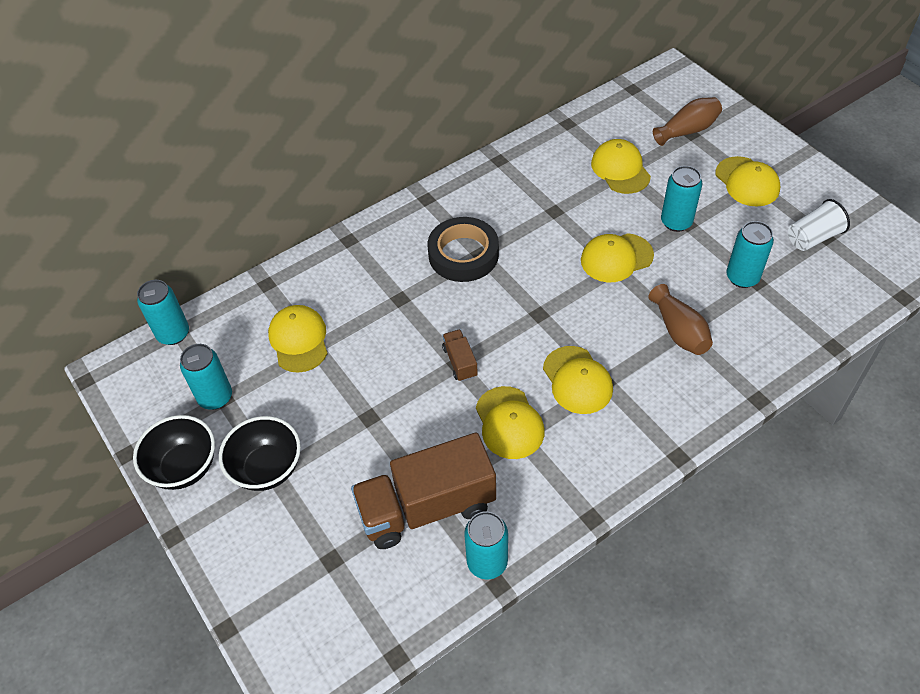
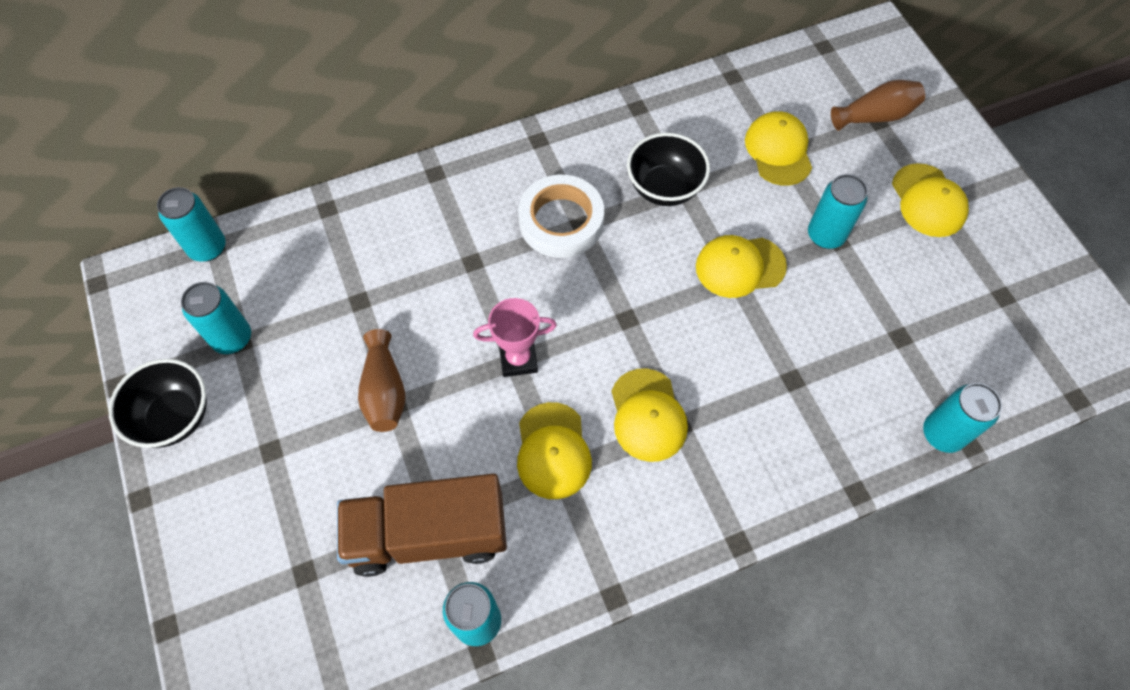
camera: 10 degrees right, 10 degrees up
(267, 468) = (264, 441): black bowl -> black bowl (664, 188)
(299, 340) = (344, 288): yellow cap -> none
(460, 362) = (518, 359): brown truck -> pink trophy
(463, 254) = (561, 221): black tape -> white tape
(679, 331) = (787, 380): brown vase -> brown vase (385, 391)
(742, 277) = (884, 327): turquoise can -> turquoise can (942, 434)
(813, 237) = (988, 293): white cup -> none

